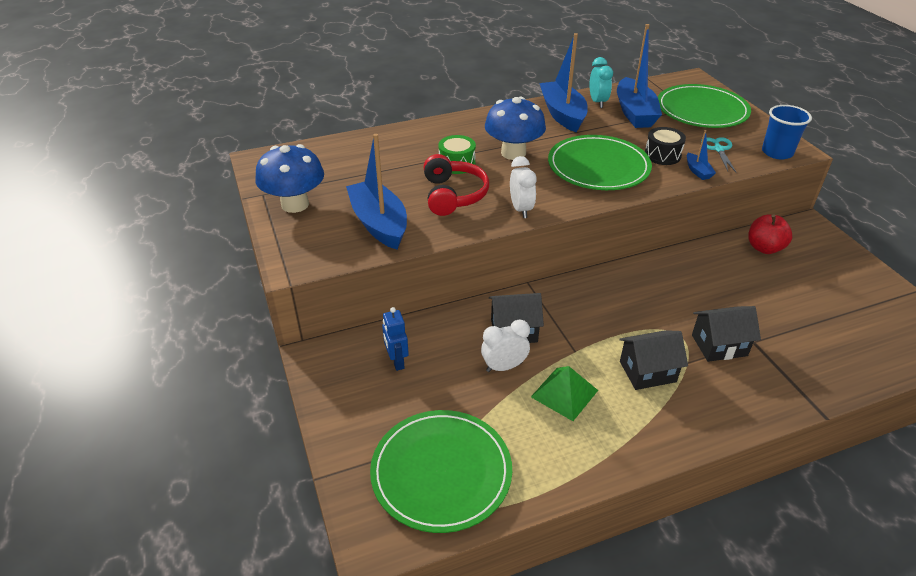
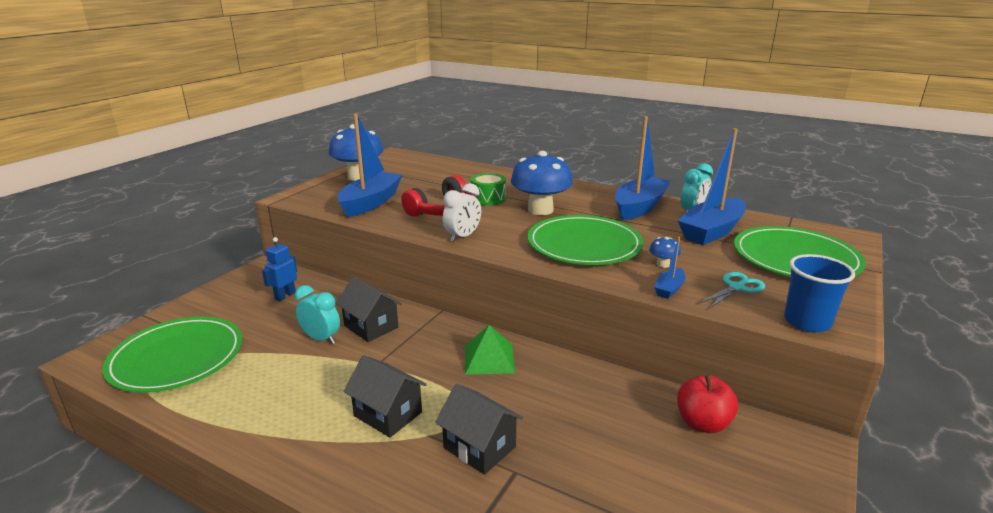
camera: 50 degrees right, 15 degrees down
(504, 367) = (321, 339): white clock -> turquoise clock
(564, 393) = (313, 379): green pyramid -> green pyramid (489, 358)
(662, 155) = (663, 264): black drum -> blue mushroom

